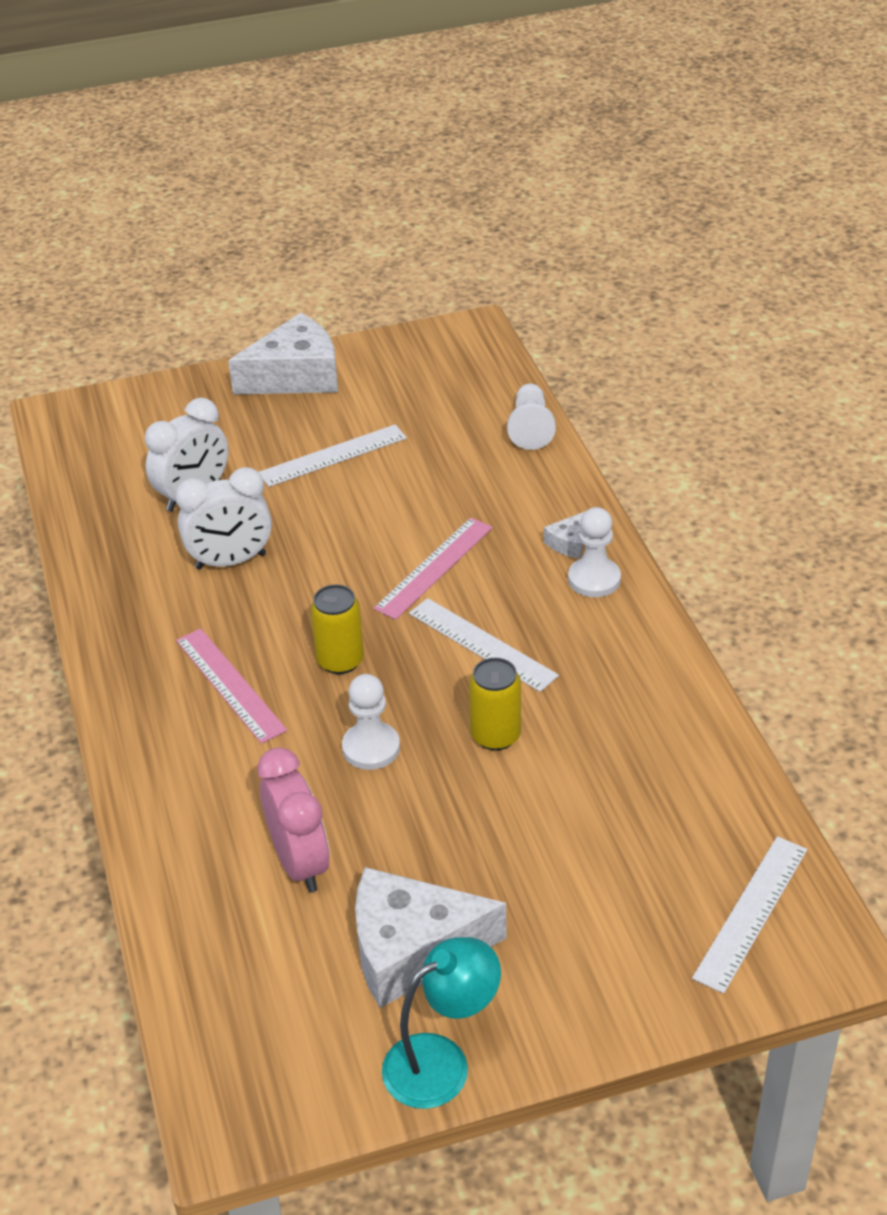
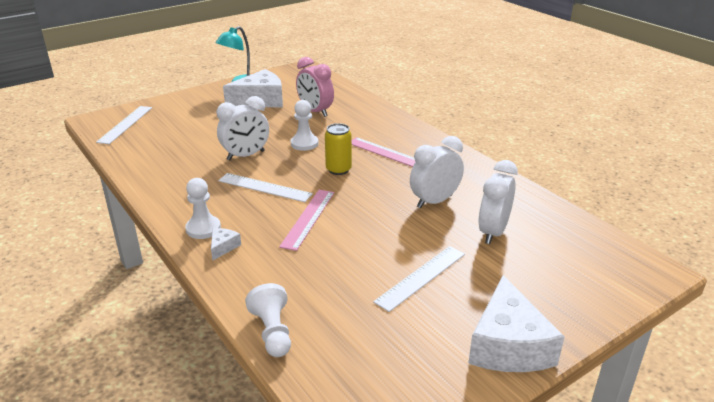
camera: 160 degrees right, 10 degrees down
(296, 376) = (508, 345): white cheese -> white cheese turned 45 degrees counterclockwise
(495, 736) = (246, 155): yellow can -> white clock

